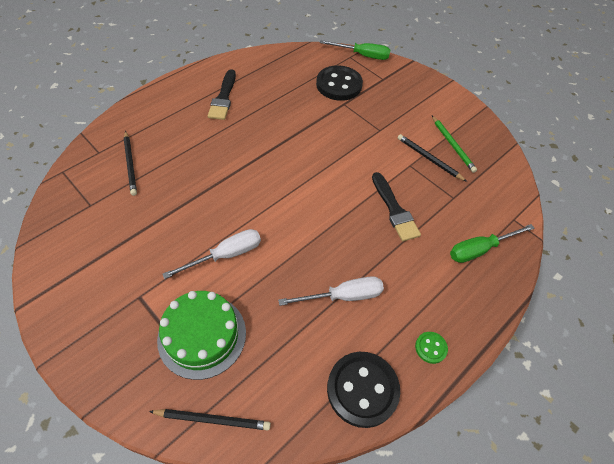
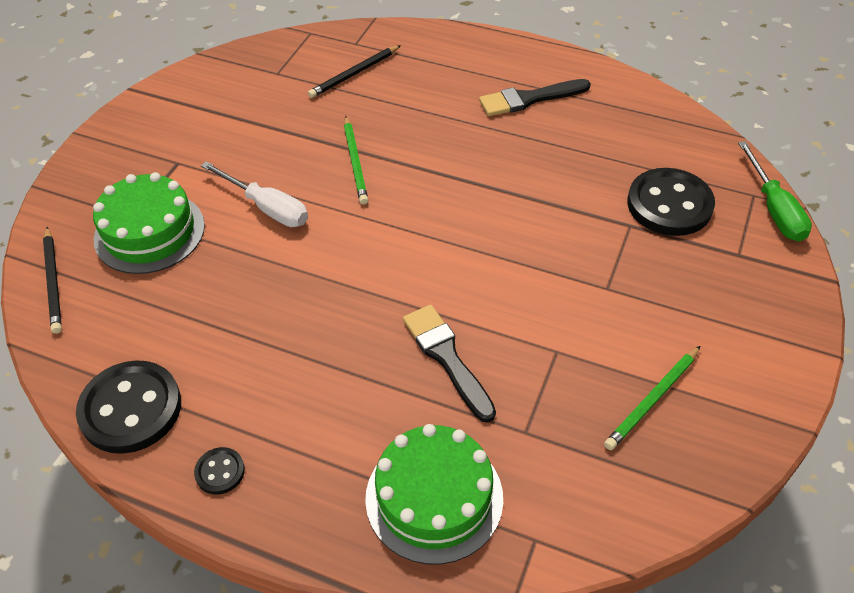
camera: 70 degrees right, 5 degrees down
(217, 194) = (355, 162): none -> green pencil
(343, 296) = (260, 344): white screwdriver -> none
(394, 210) = (446, 358): black brush -> black brush turned 105 degrees clockwise
(429, 159) = (591, 373): black pencil -> none
(430, 348) = (220, 472): green button -> black button
(480, 249) = (434, 497): green screwdriver -> green cake

